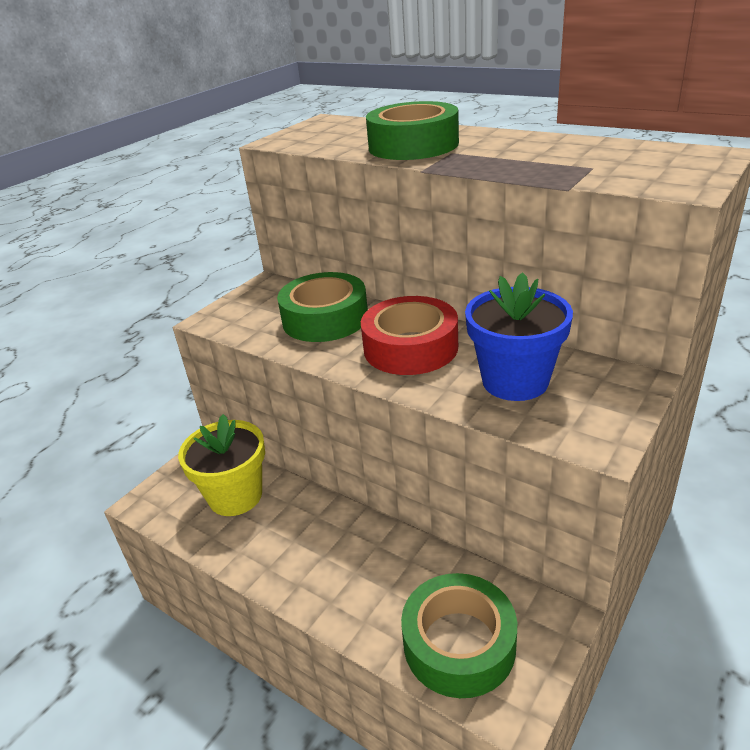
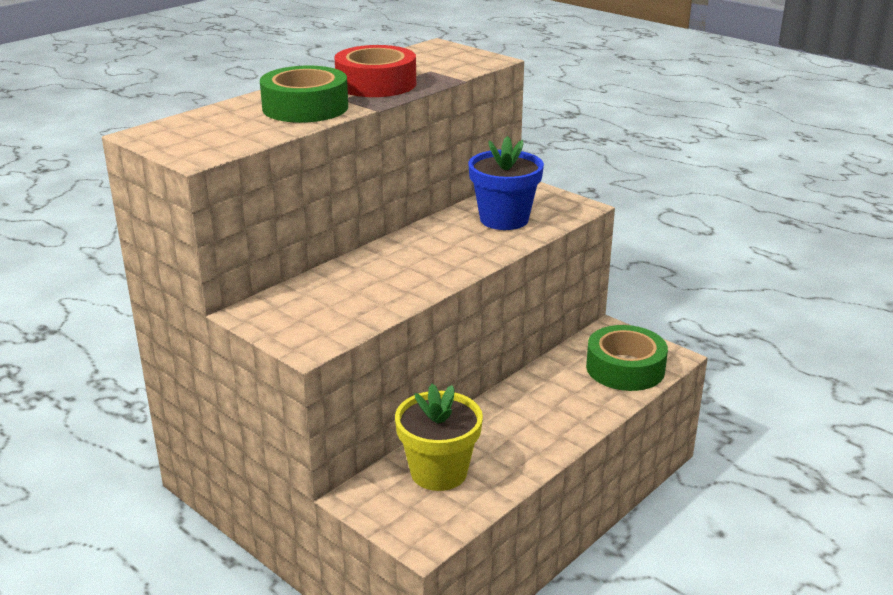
camera: 85 degrees left, 5 degrees down
(325, 318) = (358, 283): green tape -> none
(410, 347) = (436, 249): red tape -> red tape (376, 84)

